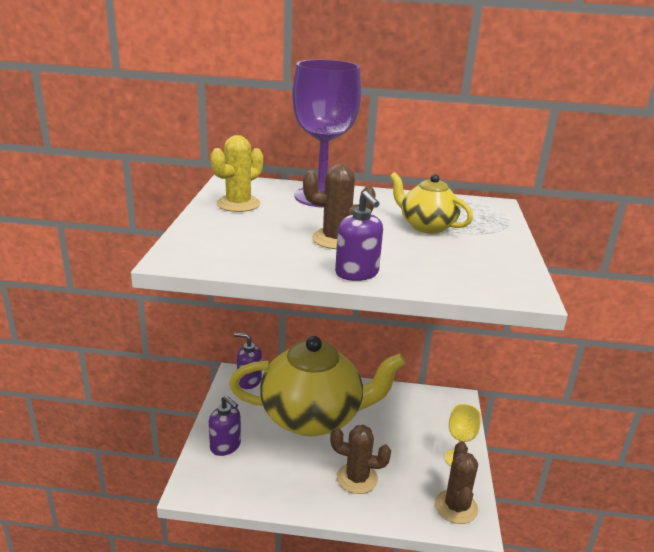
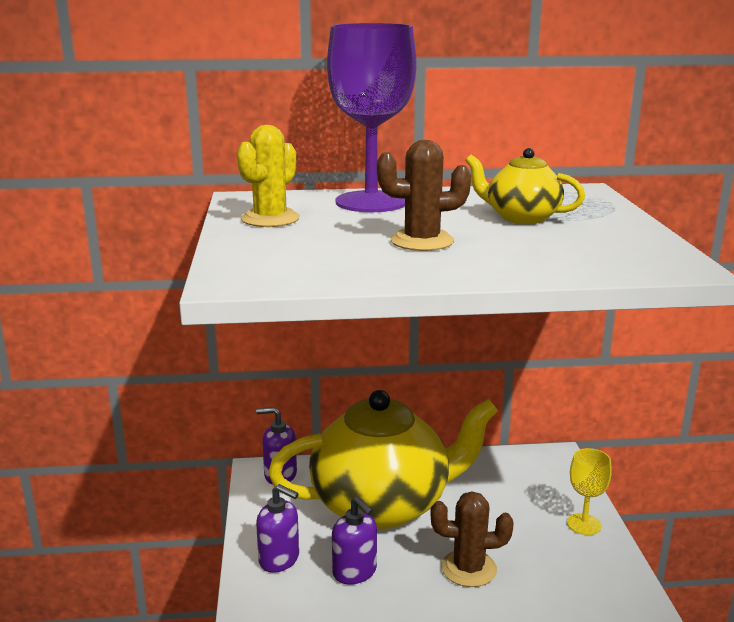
camera: 10 degrees left, 5 degrees down
(357, 273) = (474, 271): purple soap dispenser -> purple soap dispenser (355, 572)
(456, 507) = (605, 580): brown cactus -> none

